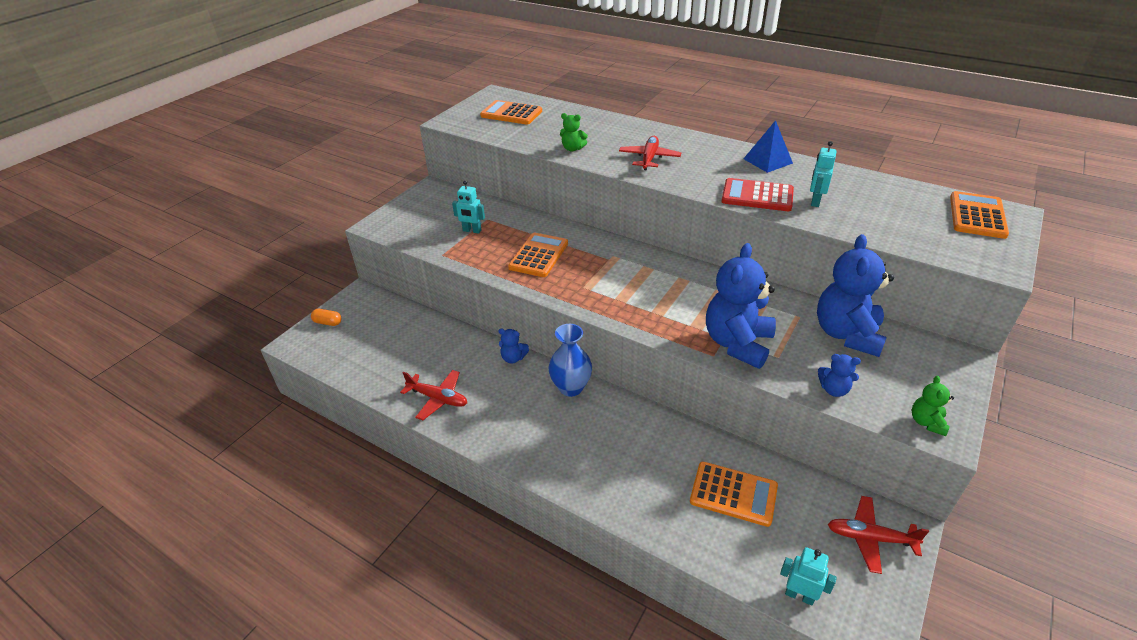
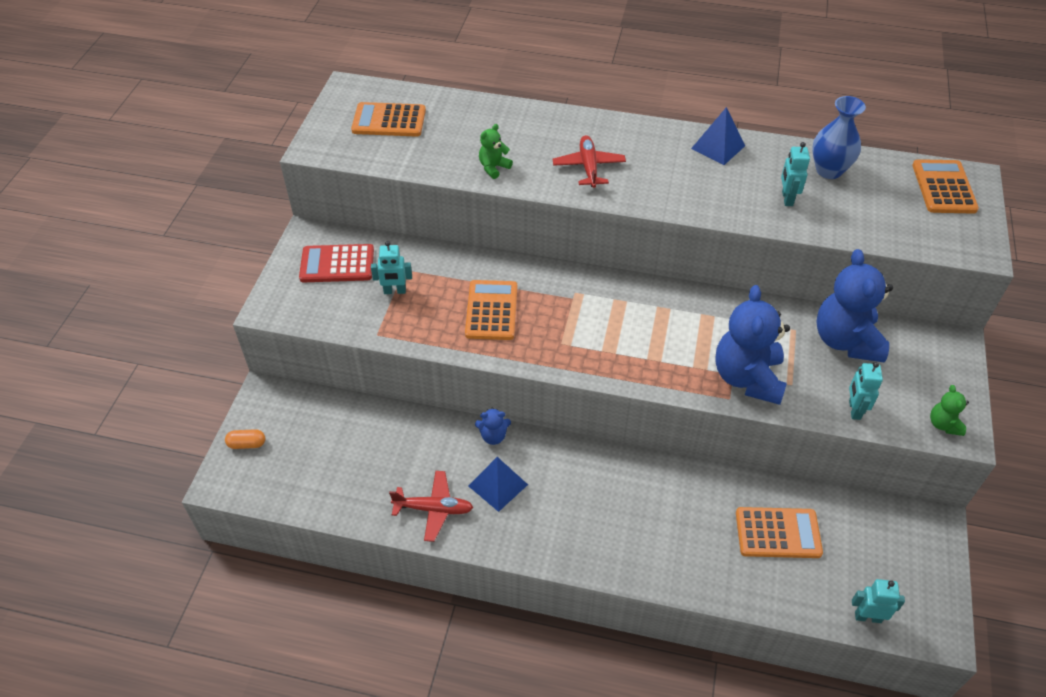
camera: 20 degrees left, 10 degrees up
(498, 393) = (498, 485): none -> blue pyramid
(571, 387) = (572, 457): blue vase -> blue vase (829, 170)
(572, 149) = (493, 167): green teddy bear -> green teddy bear turned 135 degrees clockwise
(757, 196) = (726, 202): red calculator -> red calculator (337, 264)
(834, 389) = (854, 410): blue teddy bear -> turquoise robot
(870, 538) = (909, 542): red plane -> none

